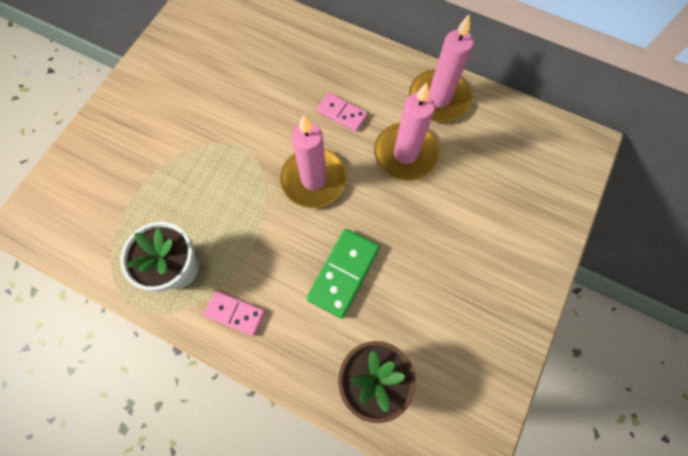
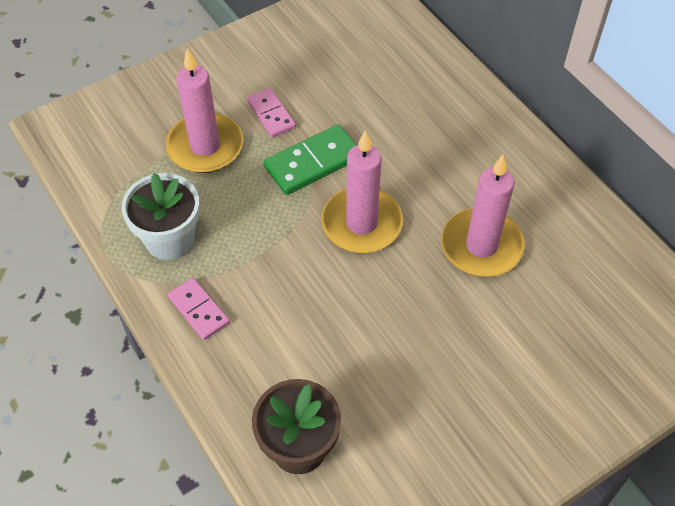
camera: 30 degrees right, 15 degrees down
(342, 113) = (435, 172): pink domino -> pink domino (271, 114)
(344, 273) = (334, 330): green domino -> green domino (313, 162)
(438, 99) = (558, 207): pink candle -> pink candle (205, 147)

